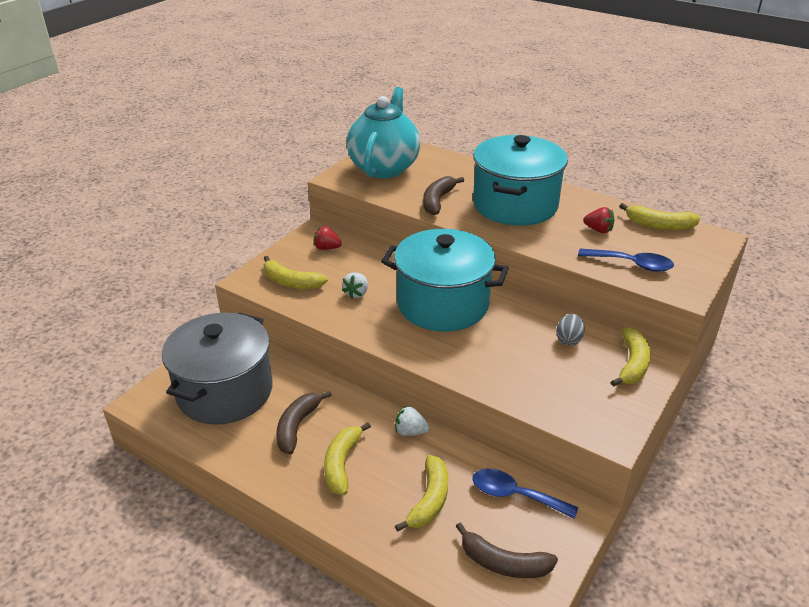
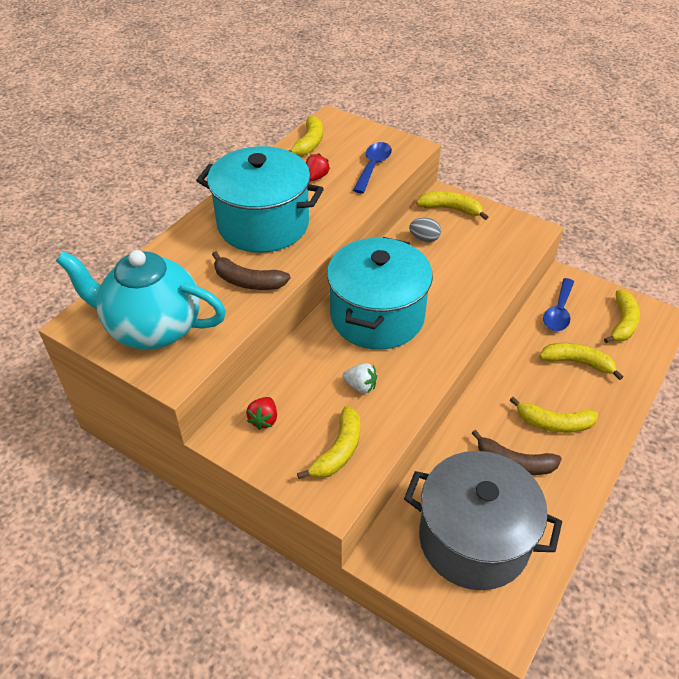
camera: 90 degrees left, 10 degrees up
(410, 431) = (504, 374): white strawberry -> none
(503, 563) = (622, 323): brown banana -> yellow banana

